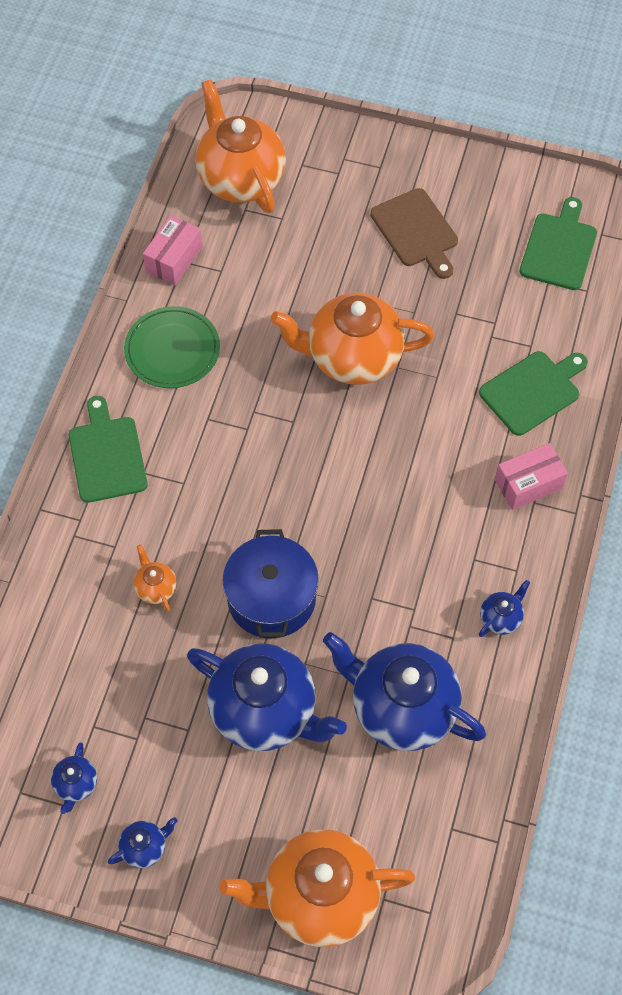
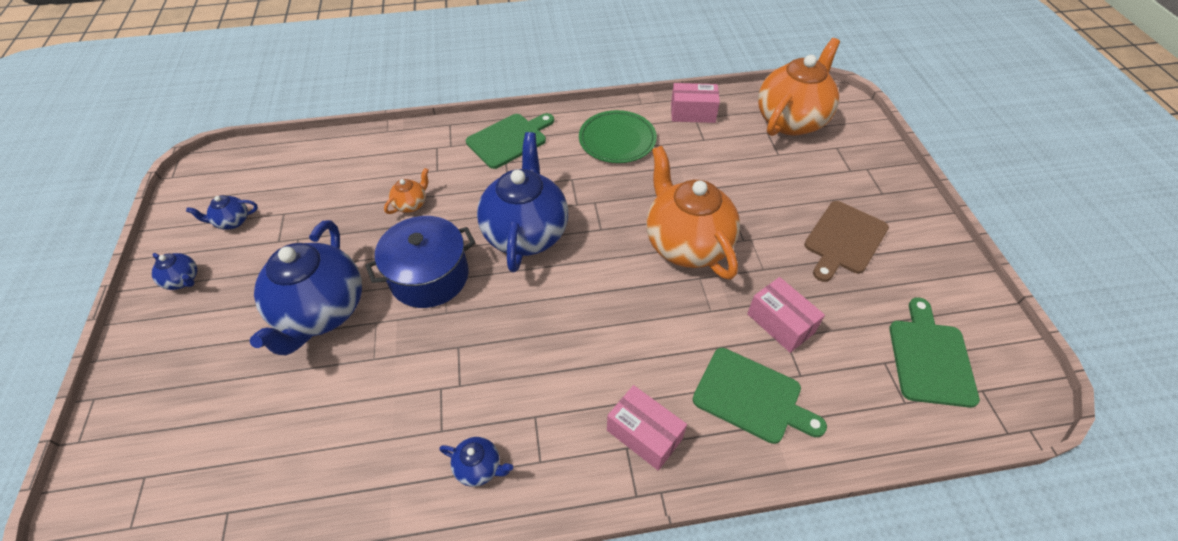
camera: 65 degrees right, 10 degrees down
(319, 897) = (144, 420): orange teapot -> none
(401, 708) = (351, 414): blue teapot -> blue teapot (526, 232)
(476, 332) = (780, 323): none -> pink box
(559, 248) = (930, 358): green cutting board -> green cutting board turned 75 degrees counterclockwise

